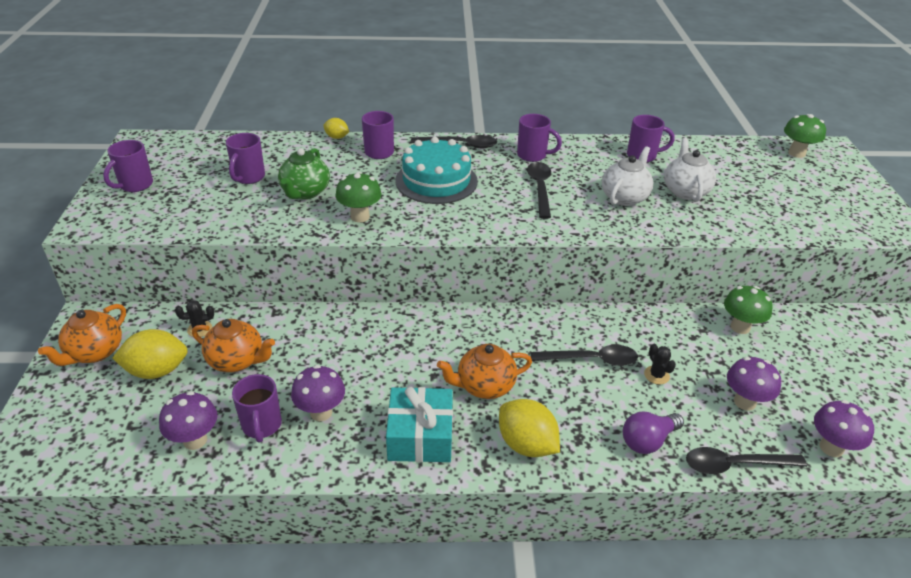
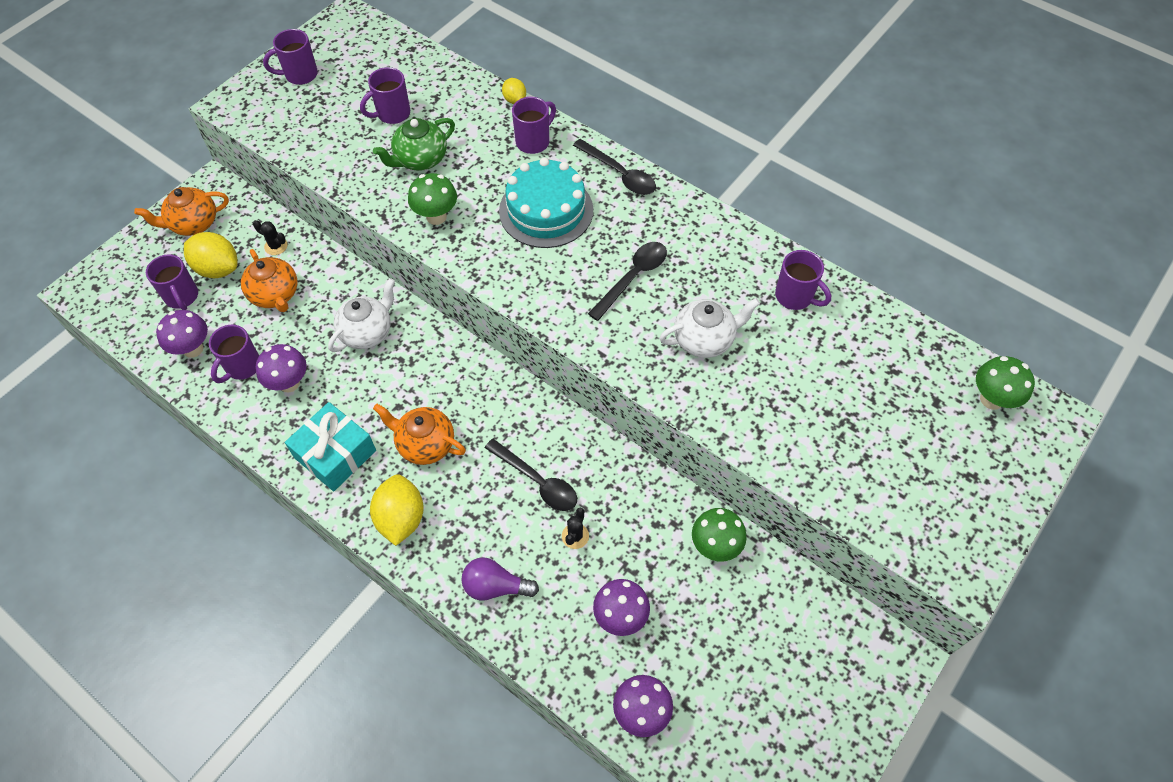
camera: 40 degrees right, 20 degrees up
(533, 155) = (677, 229): purple mug -> purple mug (182, 297)
(685, 191) = (780, 371): white teapot -> white teapot (367, 332)
(735, 465) = (539, 660): black spoon -> none

